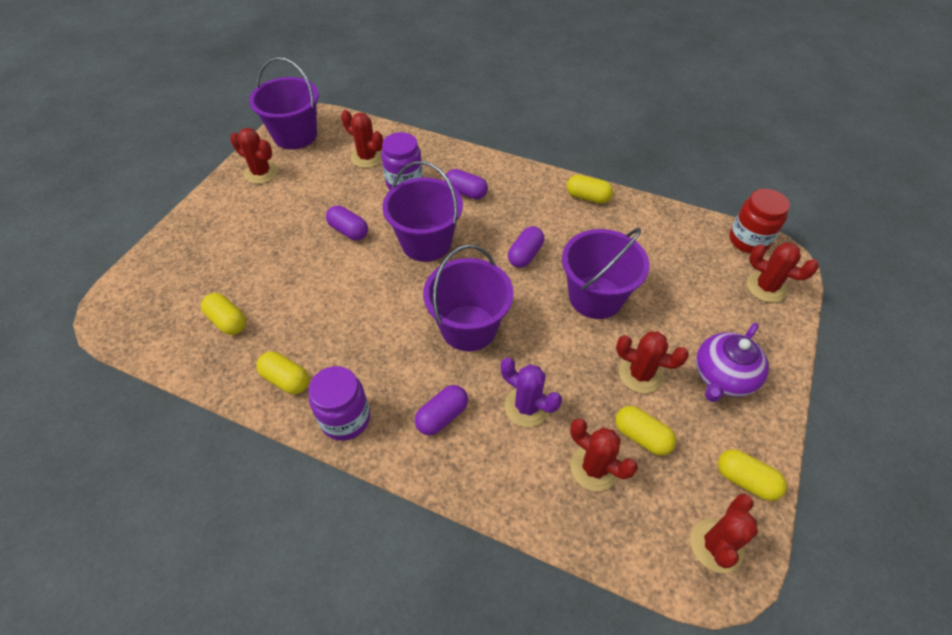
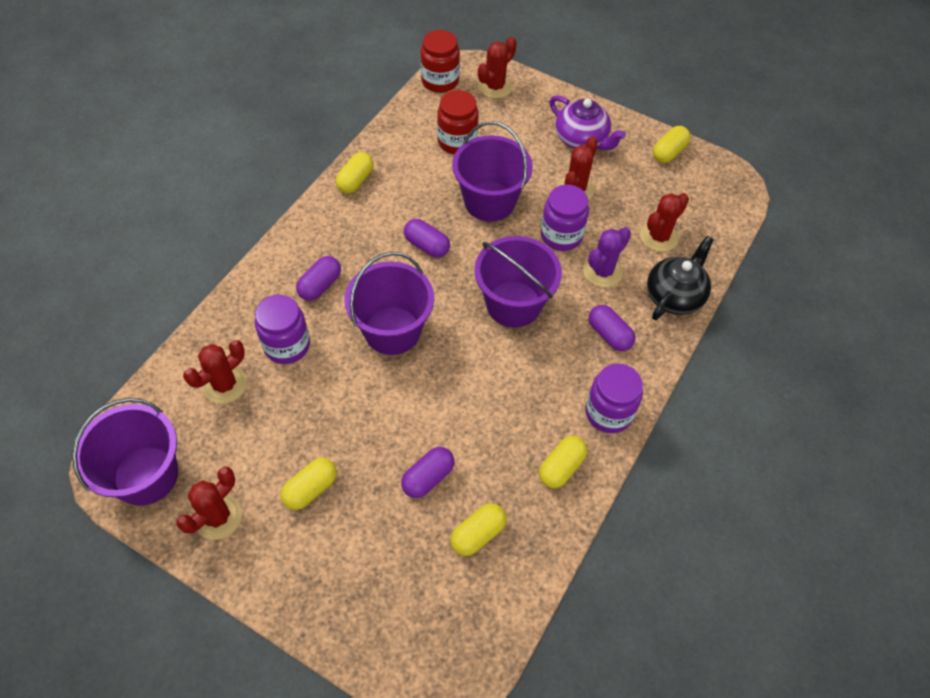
camera: 85 degrees left, 5 degrees up
(348, 231) = (357, 408): purple capsule -> purple capsule (428, 478)
(507, 486) = (674, 296): none -> black teapot
(567, 364) = (561, 236): none -> purple jar
(641, 436) = (632, 202): yellow capsule -> yellow capsule (311, 489)
(668, 263) = (457, 142): none -> red jar
(716, 545) = (716, 181): red cactus -> none

